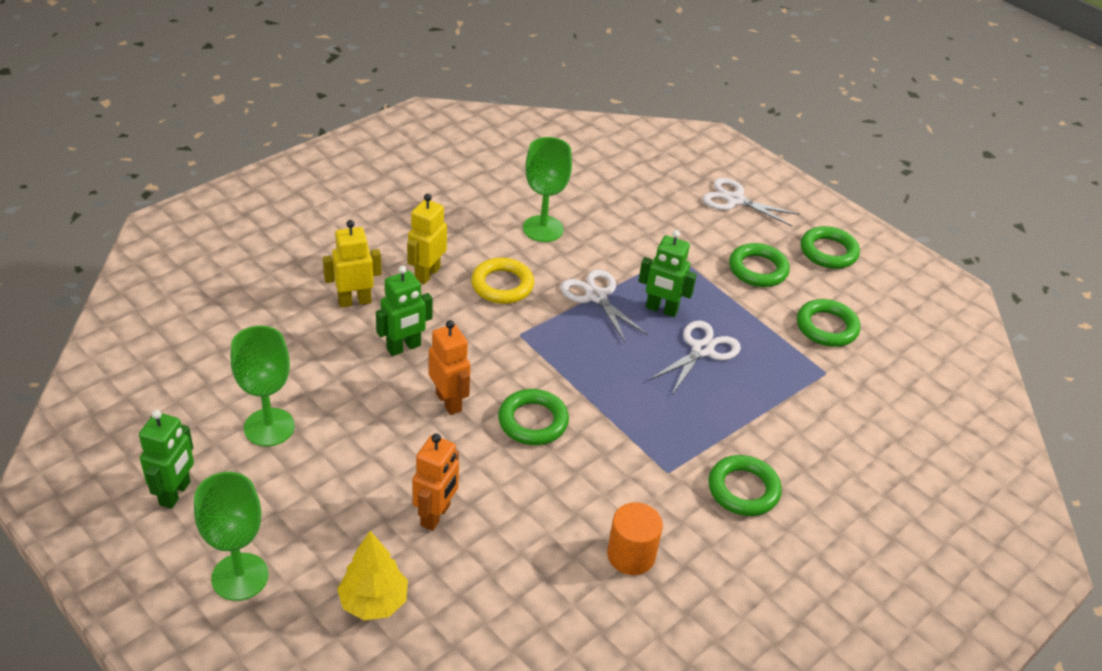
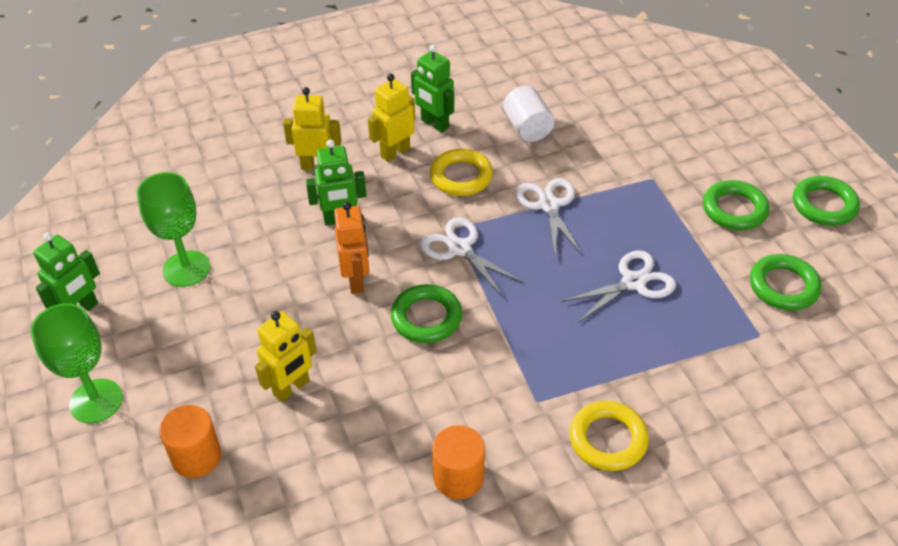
camera: 25 degrees right, 5 degrees up
(373, 602) = (196, 456): yellow tree -> orange cylinder
(436, 515) = (291, 388): orange robot -> yellow robot
(543, 229) = (527, 128): green goblet -> white cylinder
(661, 309) = (610, 232): green robot -> green robot (434, 124)
(734, 200) = (743, 132): white scissors -> white scissors (460, 248)
(743, 489) = (608, 439): green ring -> yellow ring

